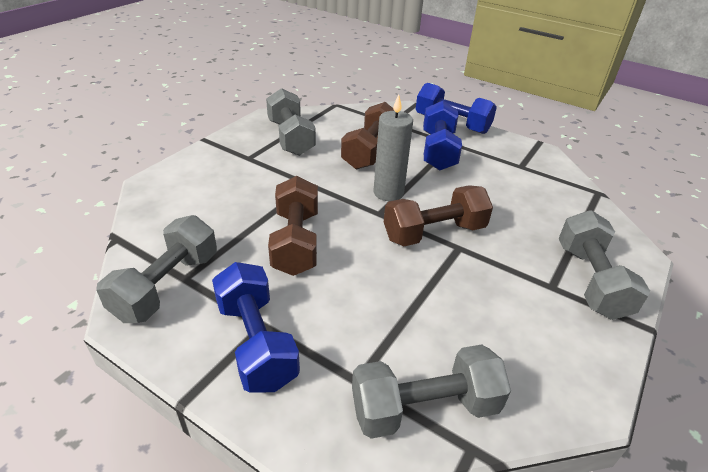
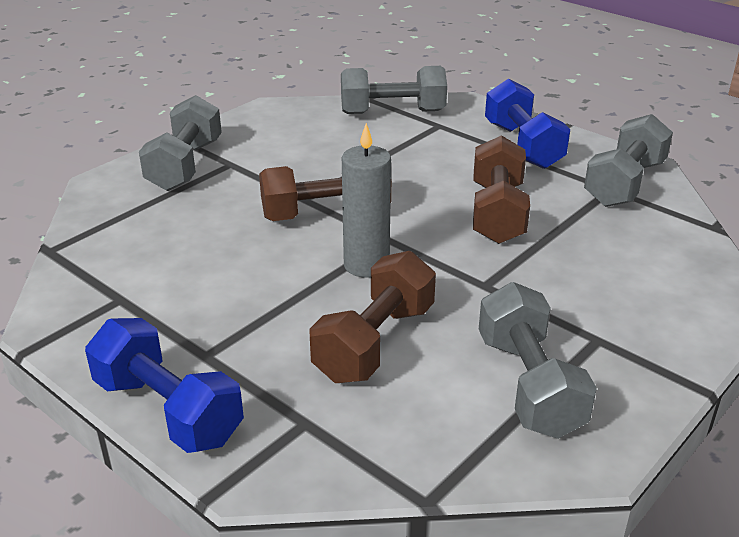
camera: 170 degrees left, 5 degrees down
(438, 151) = (245, 337): blue dumbbell -> none

